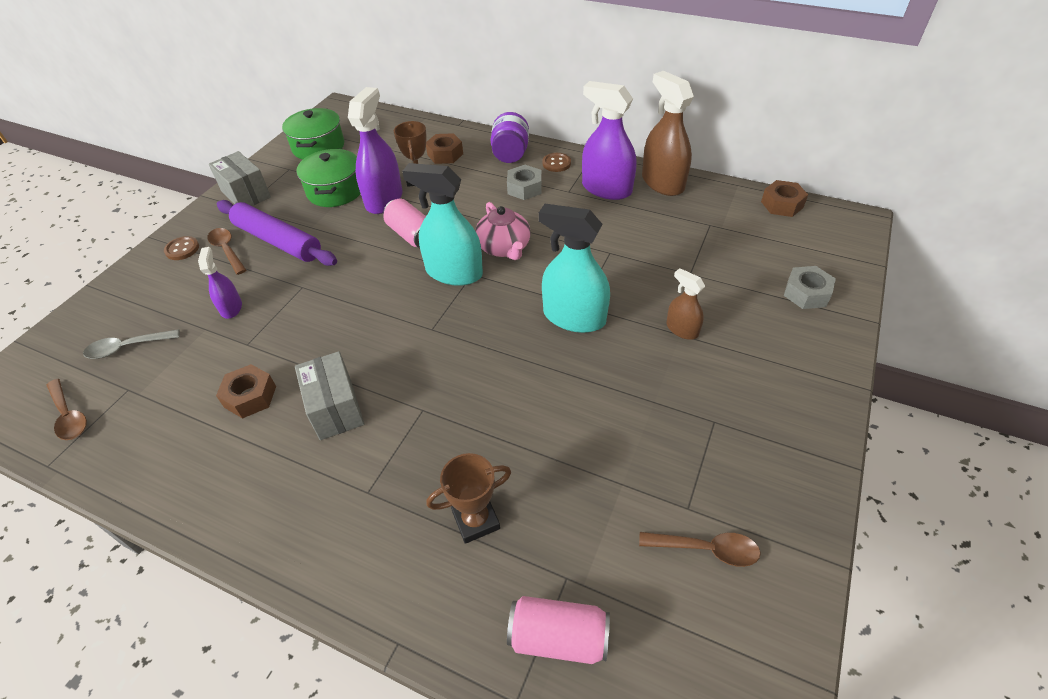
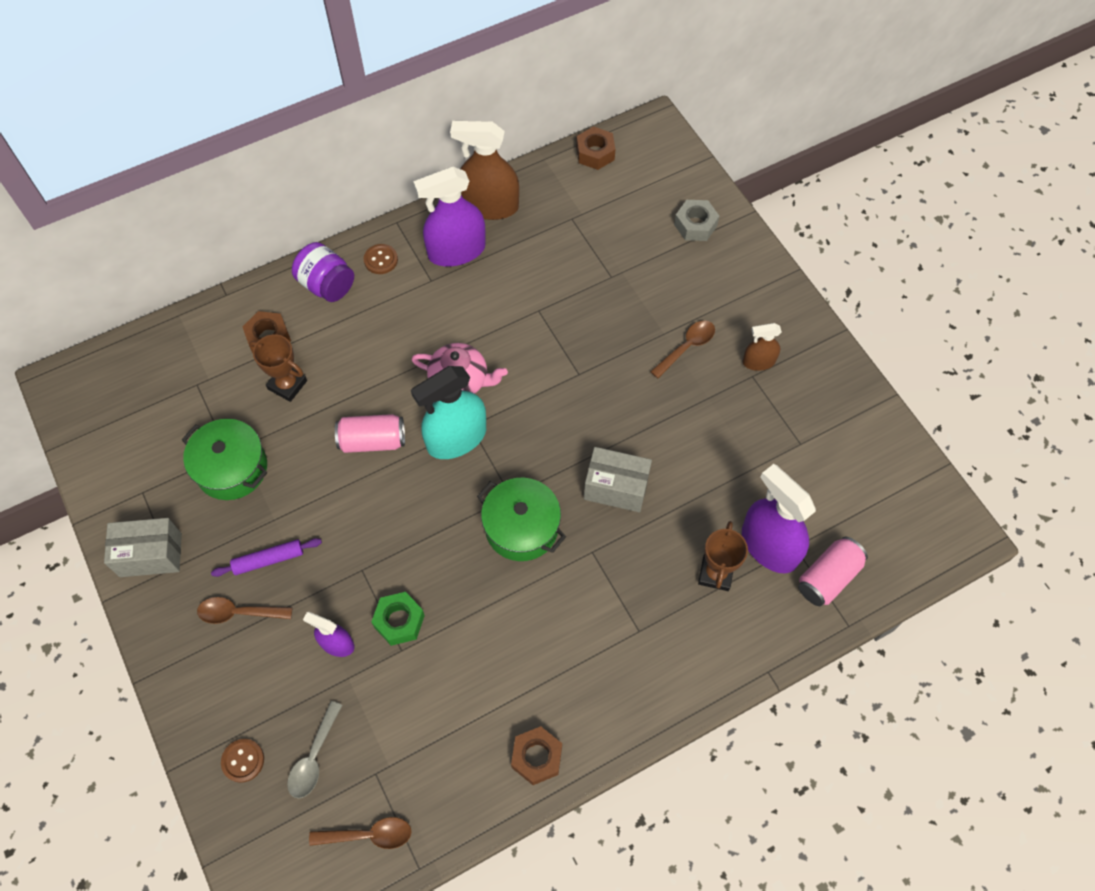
camera: 55 degrees left, 15 degrees up
(182, 249) = (195, 655): brown button -> brown button (243, 761)
(250, 396) = (471, 673): brown nut -> brown nut (537, 757)
(271, 329) = (399, 621): none -> green nut
(278, 241) = (268, 560): purple rolling pin -> purple rolling pin, size x0.54
(318, 147) = (127, 443): green pot -> green pot (521, 527)
(336, 408) = (539, 613): grey box -> grey box (616, 488)
(384, 199) = (292, 433): purple spray bottle -> purple spray bottle (769, 546)
(524, 188) = (392, 310): grey nut -> none
(574, 317) = (587, 388): turquoise spray bottle -> none
(682, 329) = (660, 328): brown spray bottle -> brown spray bottle (758, 362)
(706, 549) = (833, 456): brown spoon -> brown spoon (687, 347)

